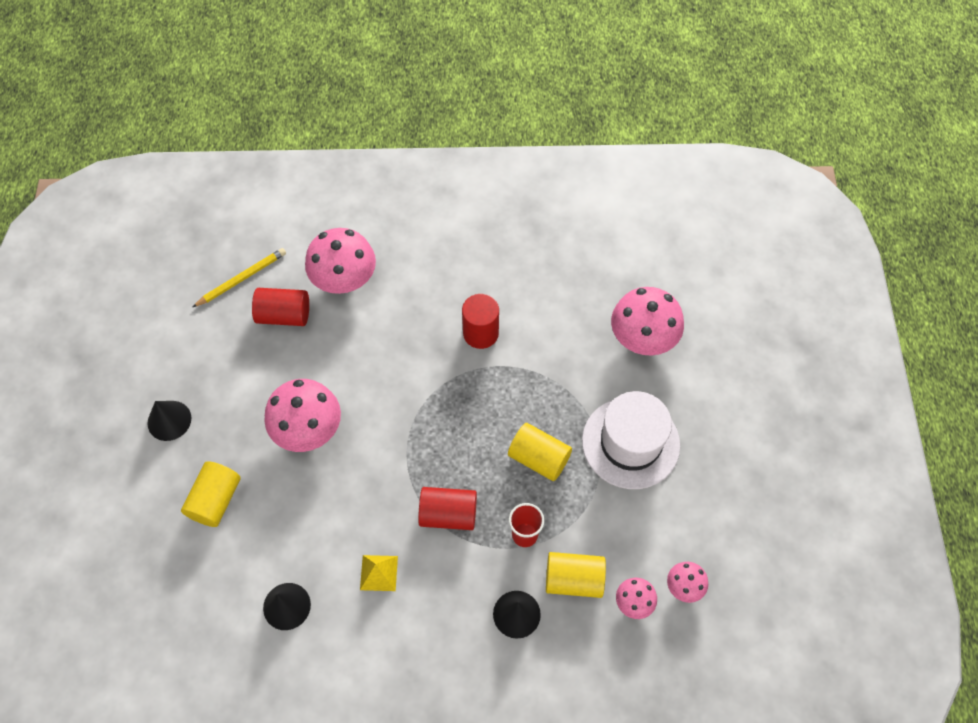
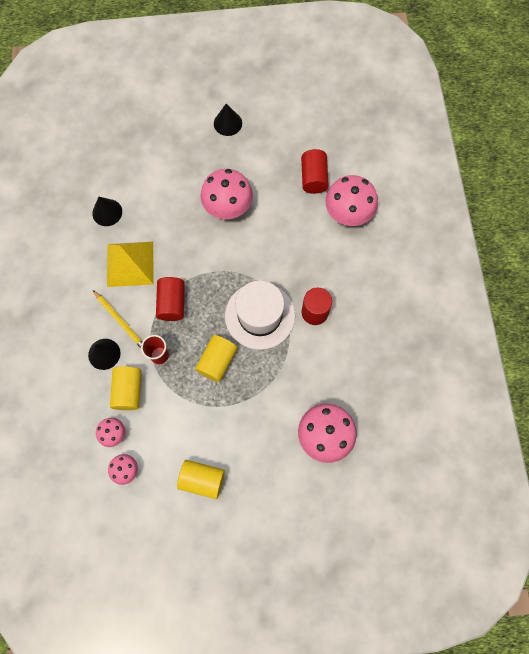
camera: 85 degrees right, 10 degrees up
(215, 500) = (174, 160): yellow cylinder -> yellow cylinder (202, 479)
(241, 278) = (339, 146): yellow pencil -> yellow pencil (120, 321)
(379, 573) = (130, 264): yellow pyramid -> yellow pyramid, size x1.97
(630, 443) = (234, 428): white hat -> white hat (260, 315)

